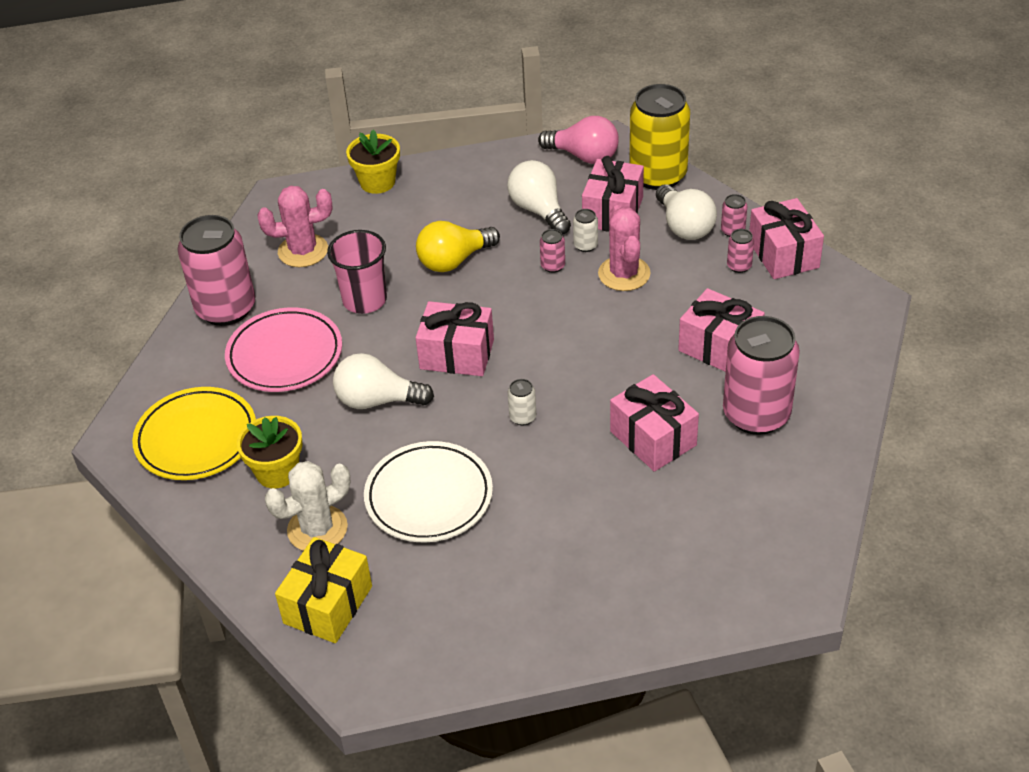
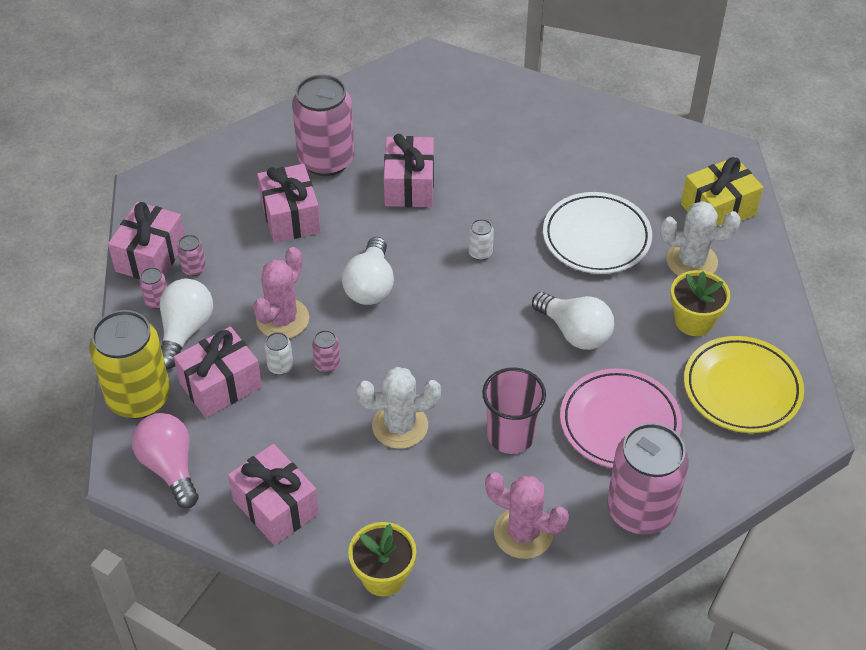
camera: 145 degrees left, 5 degrees up
(454, 260) = (400, 426): yellow light bulb -> white cactus
(457, 354) = (481, 333): pink gift -> pink gift (276, 506)
(539, 210) = (276, 431): white light bulb -> white light bulb (370, 286)

